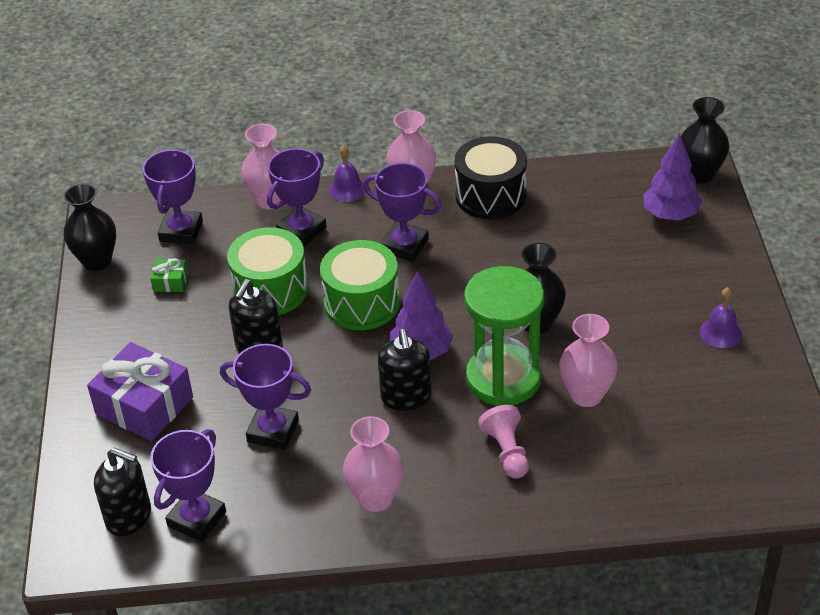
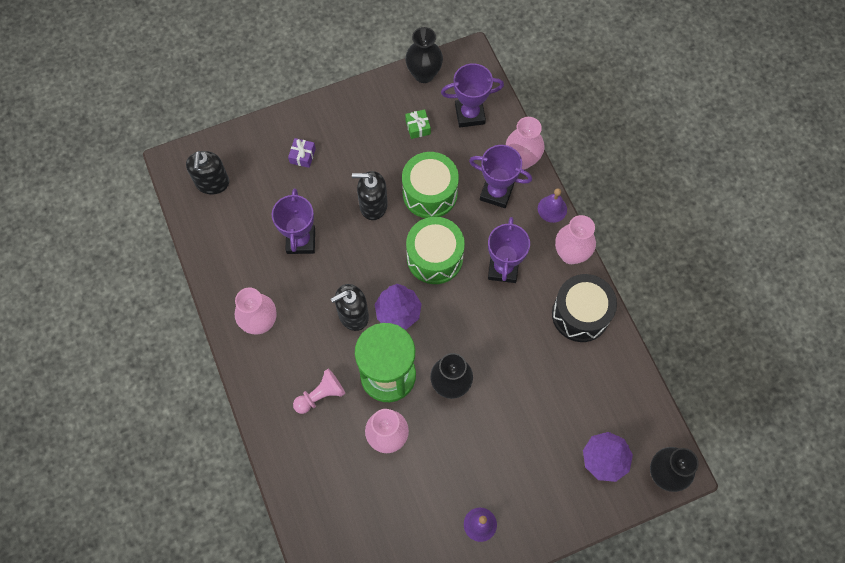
camera: 70 degrees right, 25 degrees up
(144, 405) = (302, 156): purple gift -> purple gift, size x0.45
(197, 519) = (219, 222): purple trophy -> none

